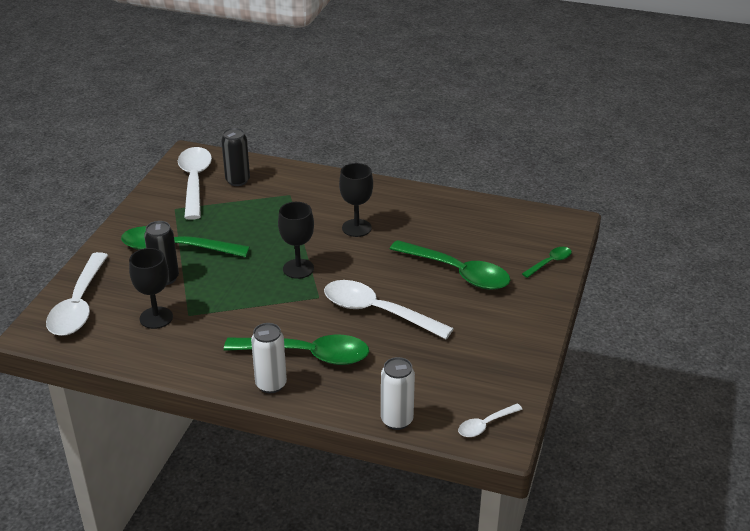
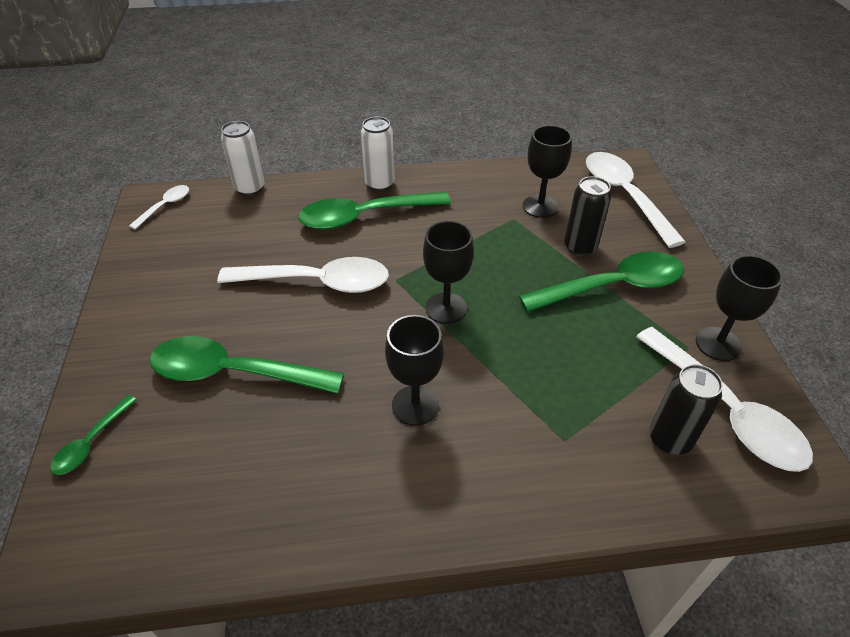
camera: 155 degrees right, 10 degrees up
(156, 205) = (718, 344): none -> black goblet

